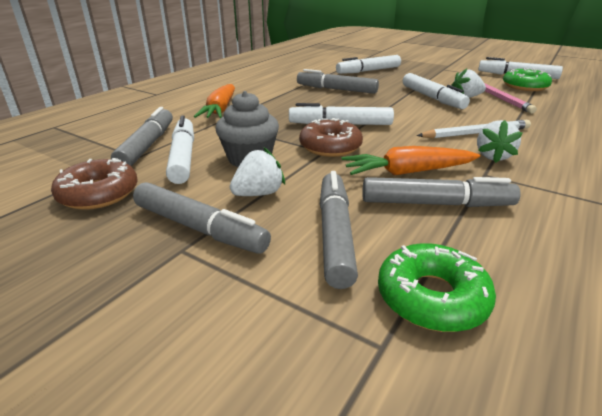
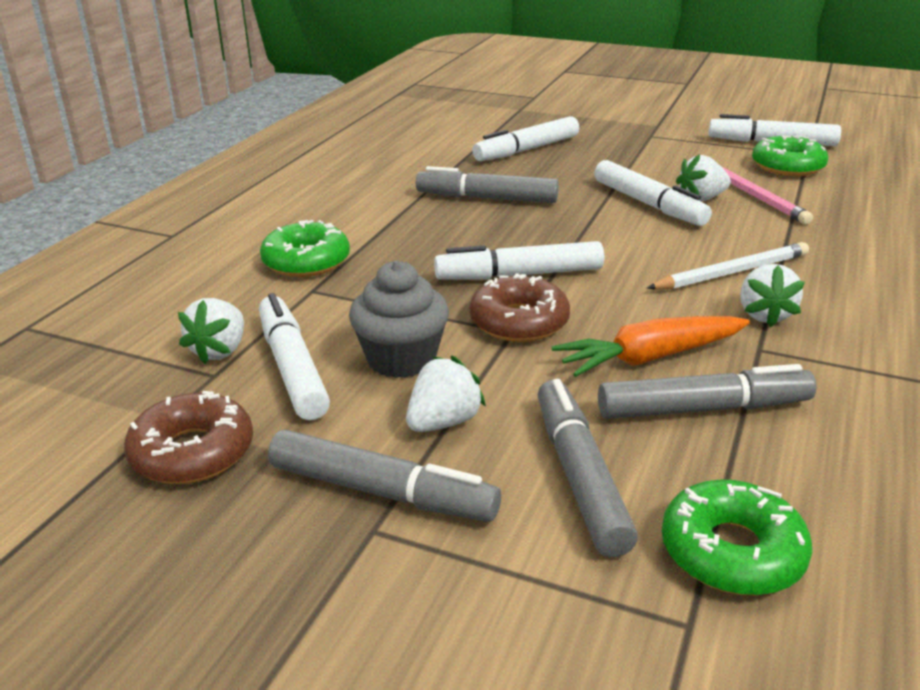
camera: 10 degrees left, 0 degrees up
(147, 145) = (220, 351): grey marker -> white strawberry
(220, 109) = (306, 261): orange carrot -> green donut

